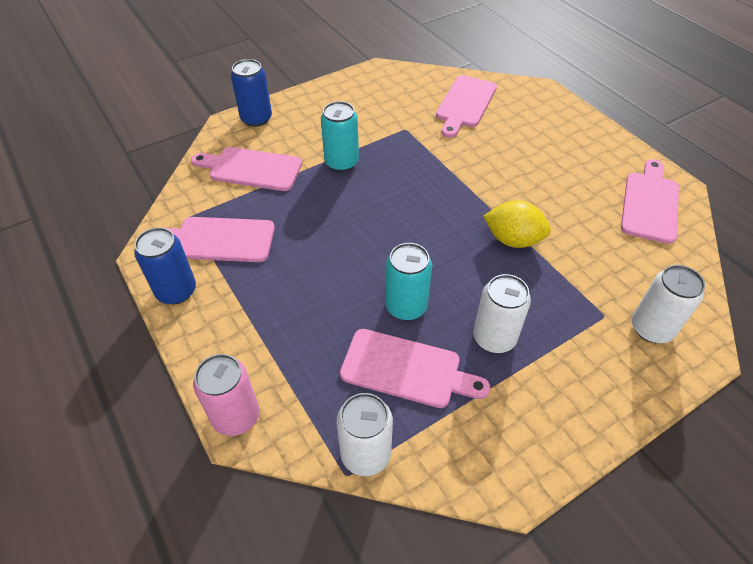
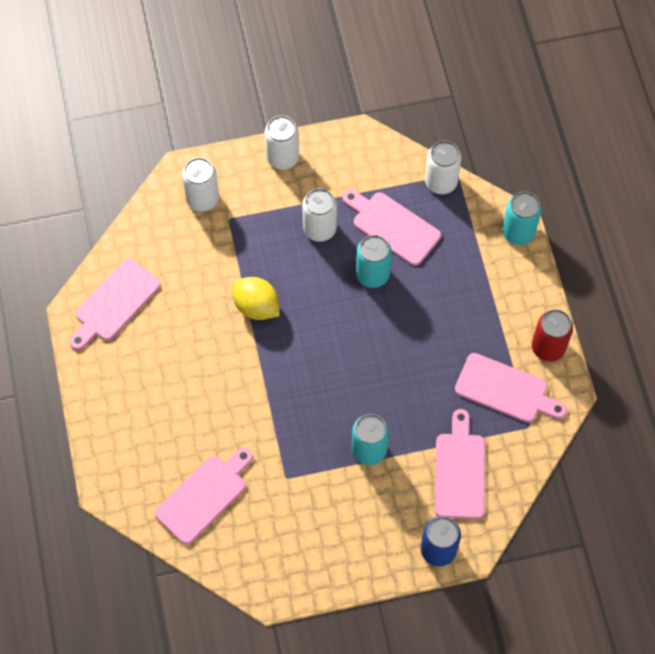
camera: 160 degrees left, 15 degrees up
(176, 291) = (548, 347): blue can -> red can
(236, 416) = (518, 232): pink can -> turquoise can
(251, 169) = (460, 471): pink cutting board -> pink cutting board turned 120 degrees counterclockwise
(596, 414) = (282, 157): none -> white can

